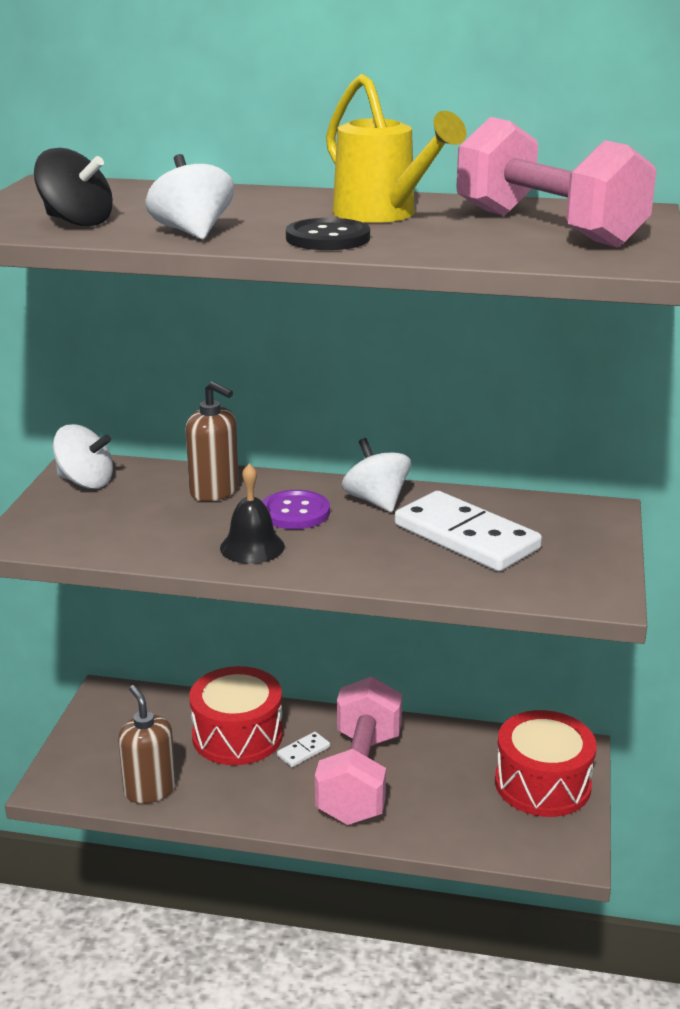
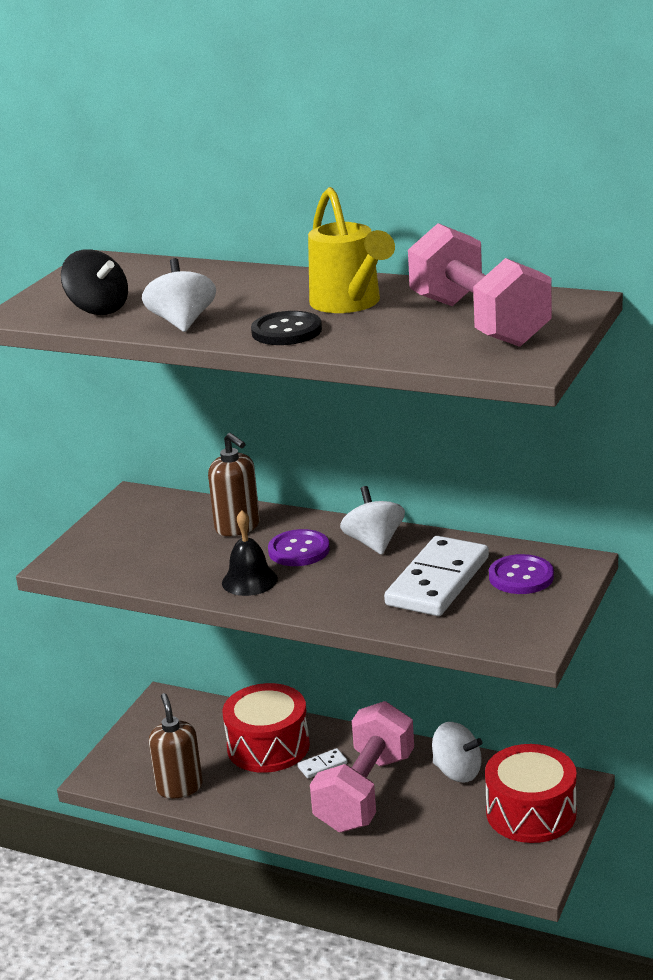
camera: 15 degrees right, 0 degrees up
(85, 482) = (132, 512): white spinning top -> white spinning top (457, 772)
(466, 537) = (438, 581): white domino -> white domino turned 60 degrees clockwise
(553, 527) = (521, 577): none -> purple button

